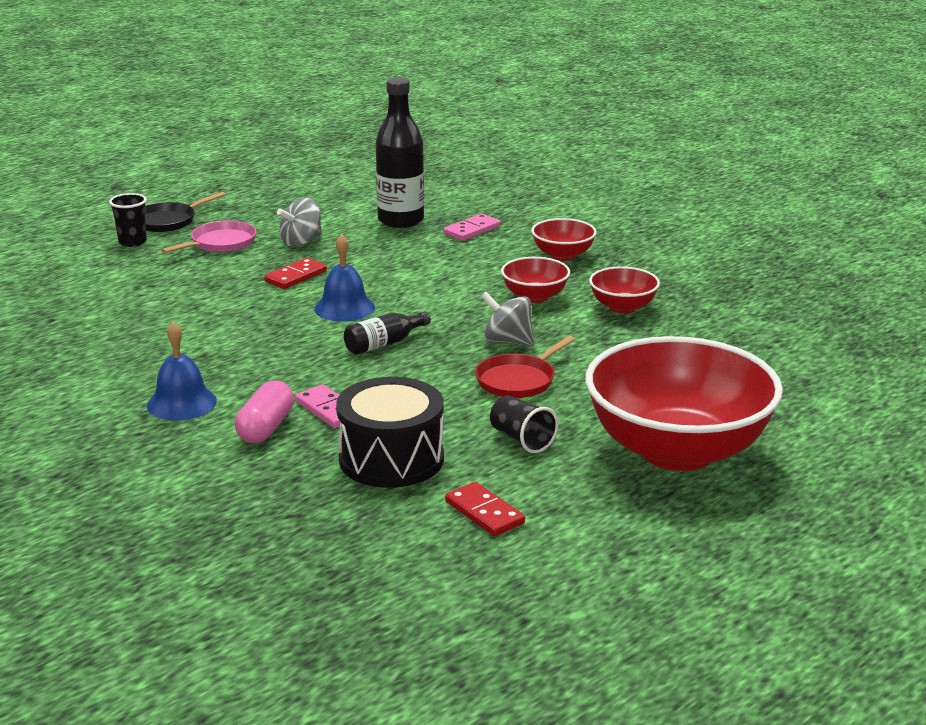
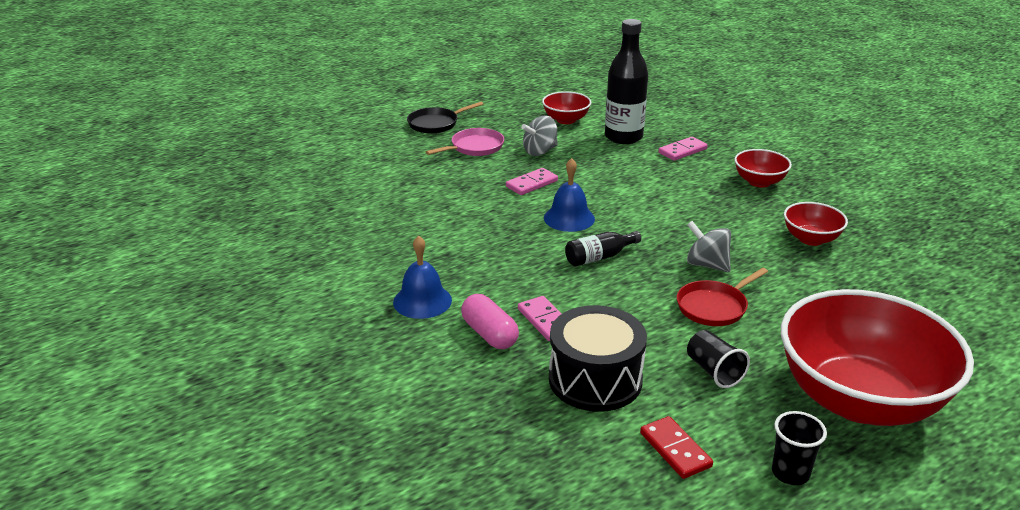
camera: 10 degrees right, 5 degrees up
(132, 242) = (405, 141): black cup -> black cup (790, 473)
(266, 428) = (489, 334): pink capsule -> pink capsule turned 60 degrees counterclockwise
(295, 276) = (531, 184): red domino -> pink domino
(534, 297) = (733, 221): red bowl -> red bowl (566, 120)

